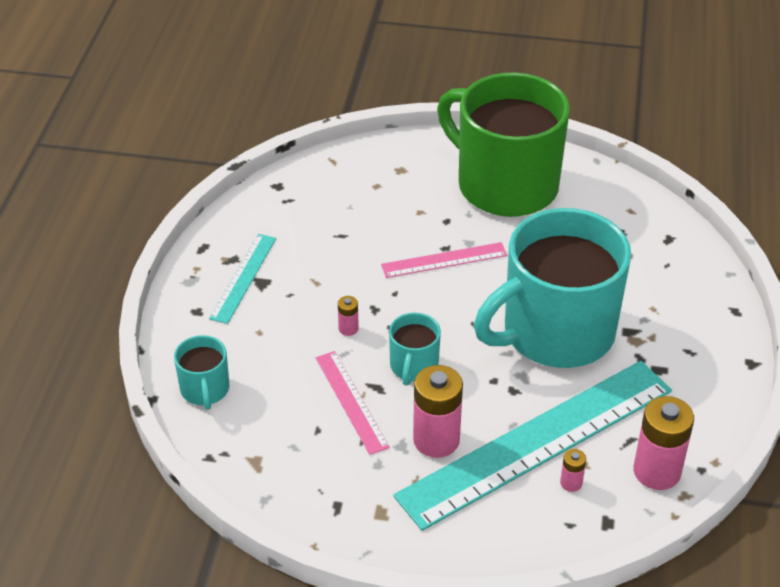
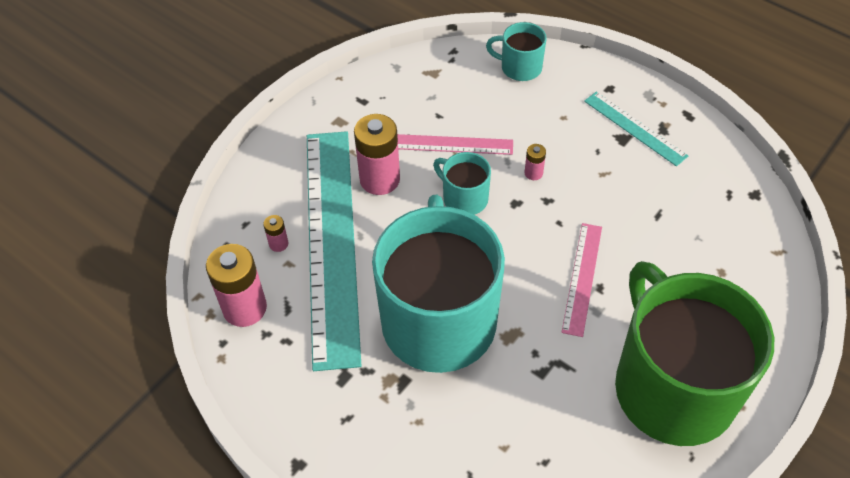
camera: 120 degrees right, 10 degrees up
(505, 185) = (672, 387): green mug -> green mug turned 90 degrees counterclockwise

